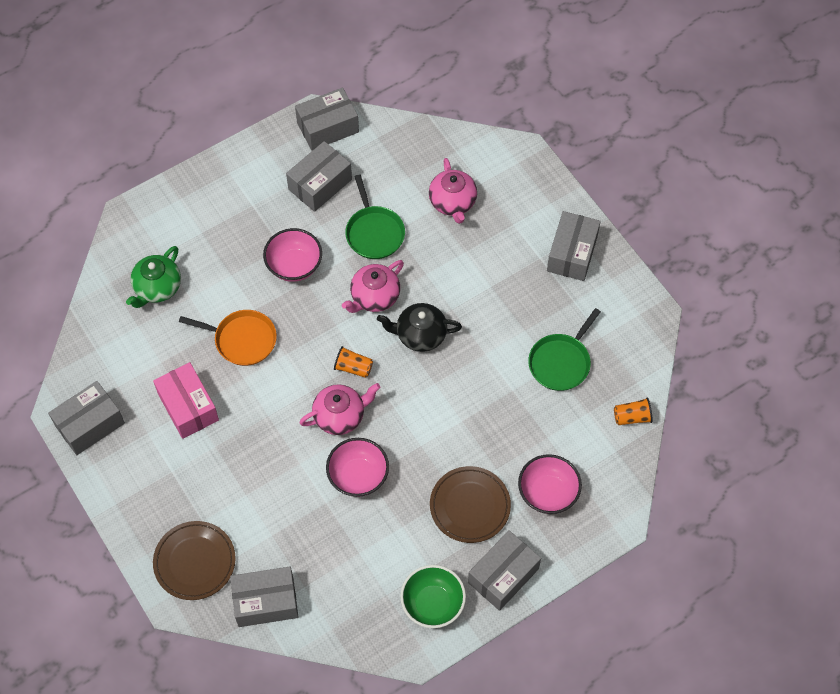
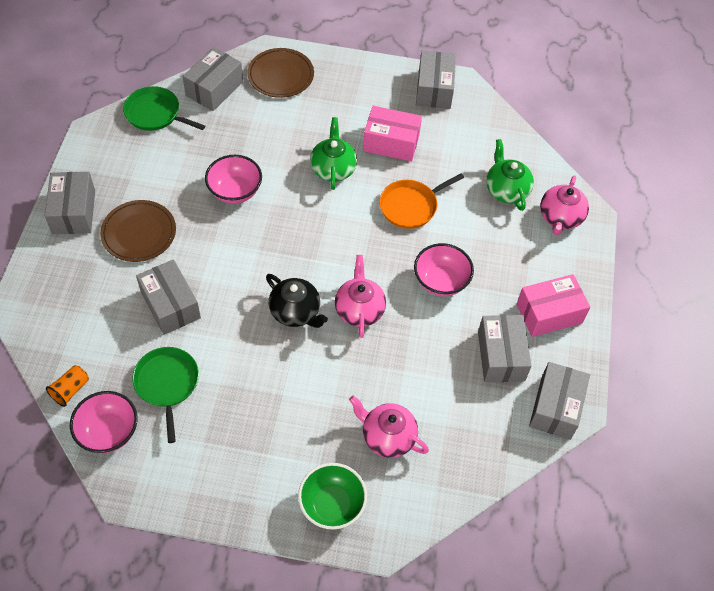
camera: 130 degrees right, 5 degrees down
(252, 181) = (549, 313): none -> pink box
(260, 425) = (333, 169): none -> green teapot
(340, 416) = (289, 215): pink teapot -> pink teapot (560, 217)
(353, 367) = (316, 251): orange cup -> none
(374, 232) = (416, 356): green pan -> green pan (155, 113)
(420, 335) = (295, 312): black teapot -> black teapot turned 90 degrees clockwise
(432, 604) = (107, 162): green bowl -> green bowl (332, 505)
(547, 493) = (89, 284): pink bowl -> pink bowl (108, 432)
(572, 253) = (245, 483): grey box -> grey box (170, 305)

